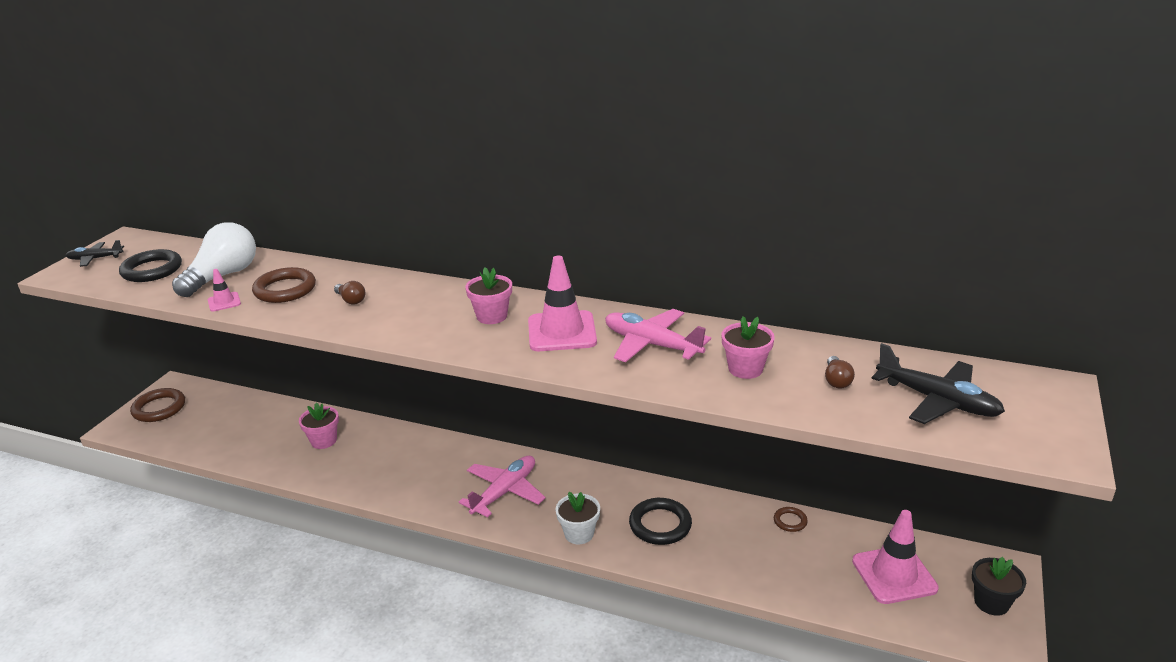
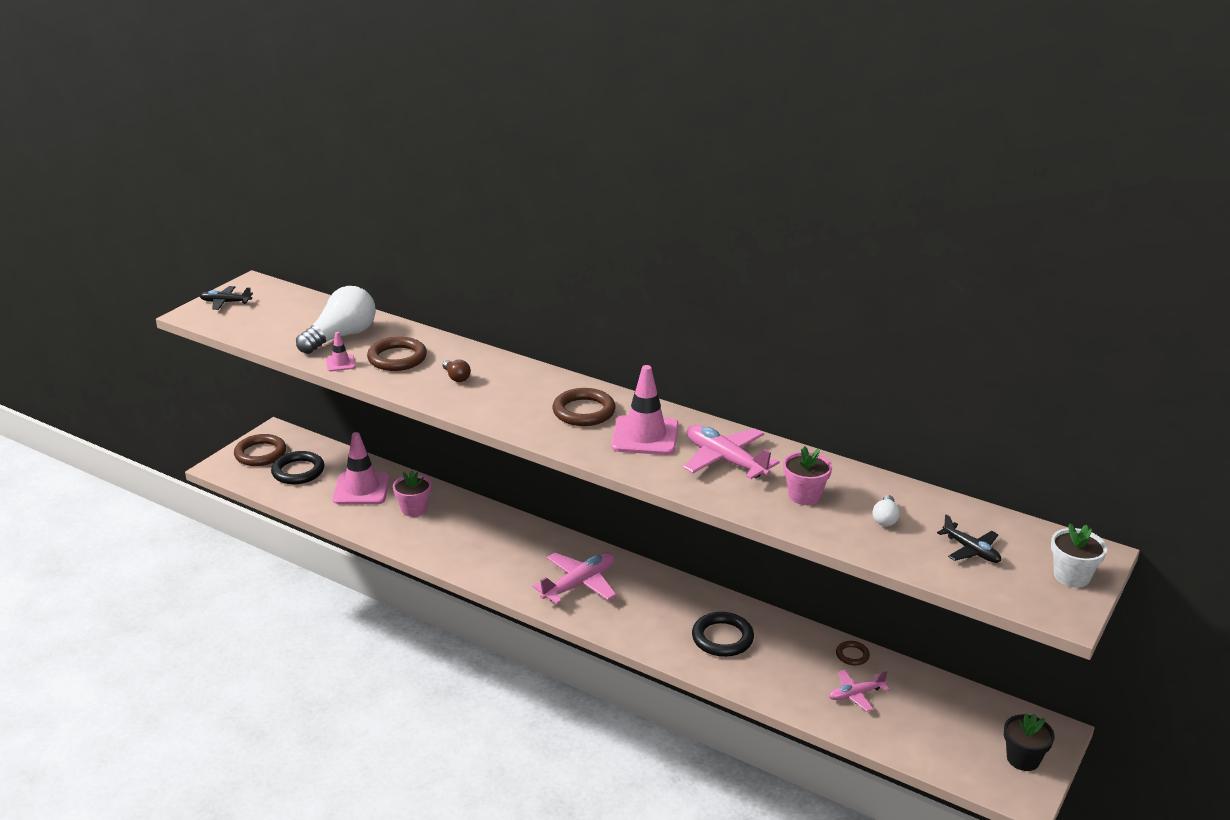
camera: 10 degrees right, 0 degrees up
(152, 270) = (277, 321): black ring -> black ring (298, 471)
(492, 316) = (584, 411): pink flower pot -> brown ring
(579, 534) = (641, 633): white flower pot -> white flower pot (1071, 576)
(807, 562) = (855, 695): none -> pink plane
(836, 380) = (885, 518): brown light bulb -> white light bulb
(894, 575) = (937, 719): pink traffic cone -> pink traffic cone (361, 489)
(937, 401) = (971, 550): black plane -> black plane, size x0.59

